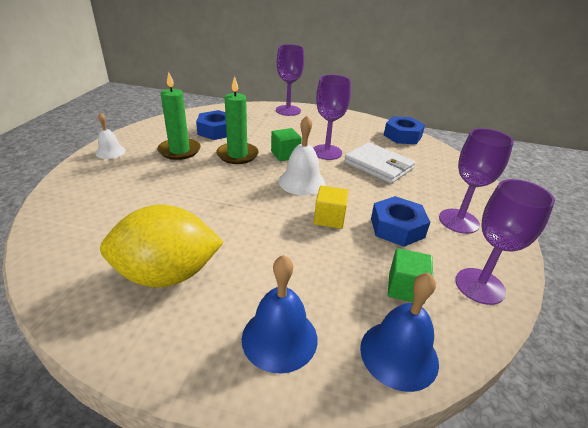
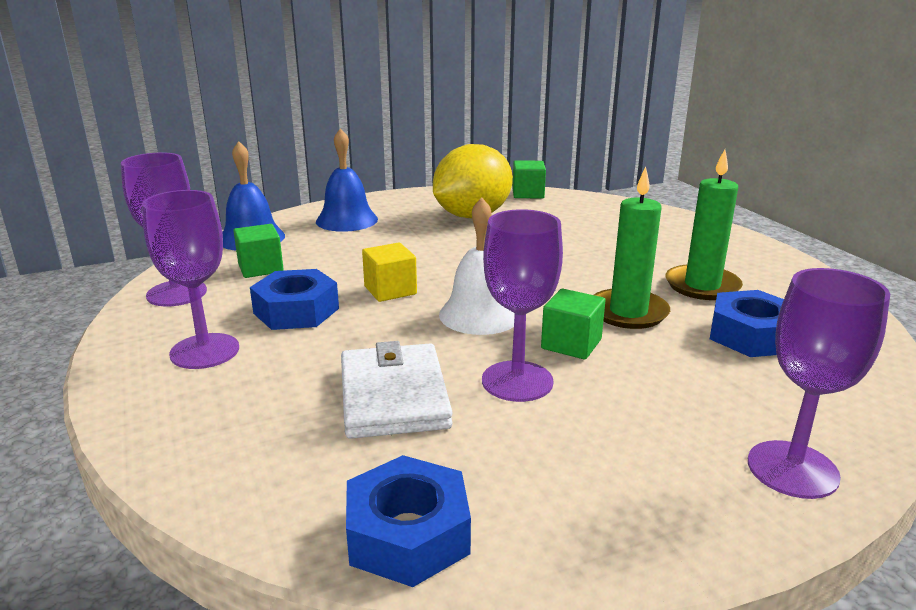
camera: 145 degrees right, 10 degrees down
(56, 286) = (528, 194): none -> green cube
(110, 152) = (755, 254): white bell -> none
(378, 165) = (393, 396): white wallet -> white wallet turned 75 degrees clockwise

